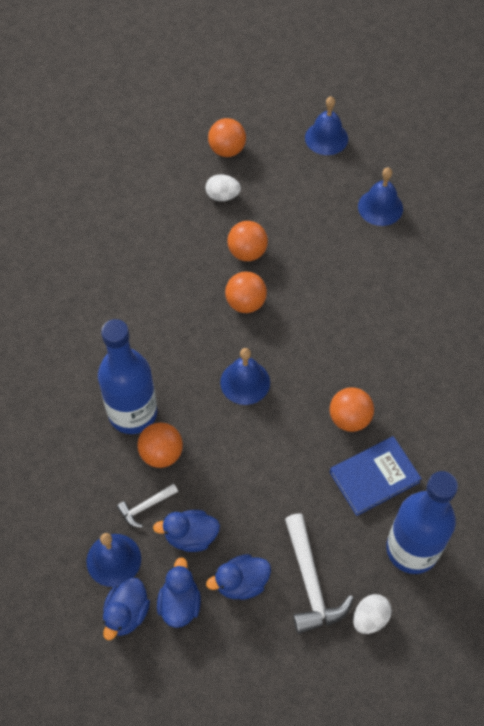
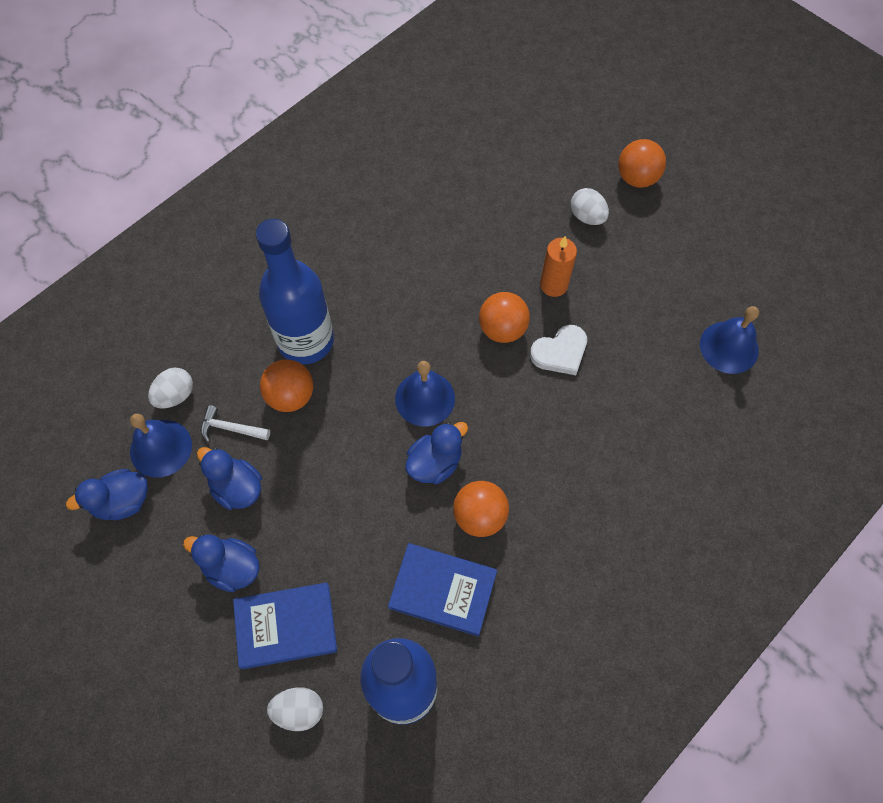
camera: 45 degrees right, 5 degrees up
(85, 520) = (175, 395): none -> white egg
(180, 603) = (168, 535): blue duck -> blue duck (435, 463)
(247, 252) = (553, 285): orange ball -> orange candle
(293, 288) = (560, 352): none -> white heart
(310, 582) = (286, 626): white hammer -> blue book
(326, 138) = (747, 239): blue bell -> none

